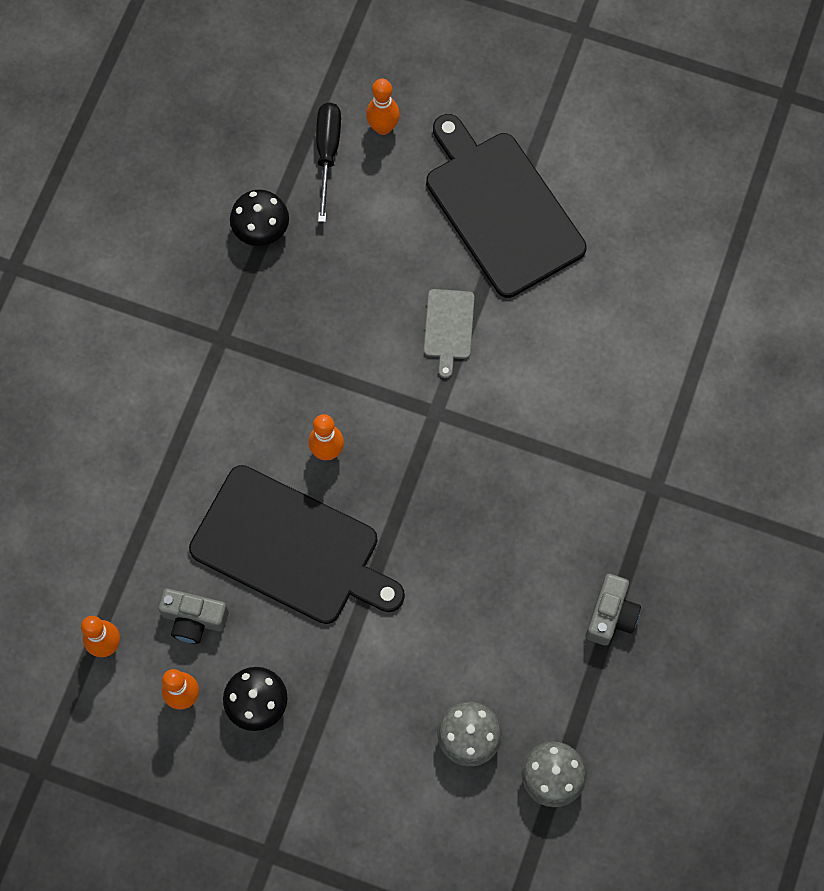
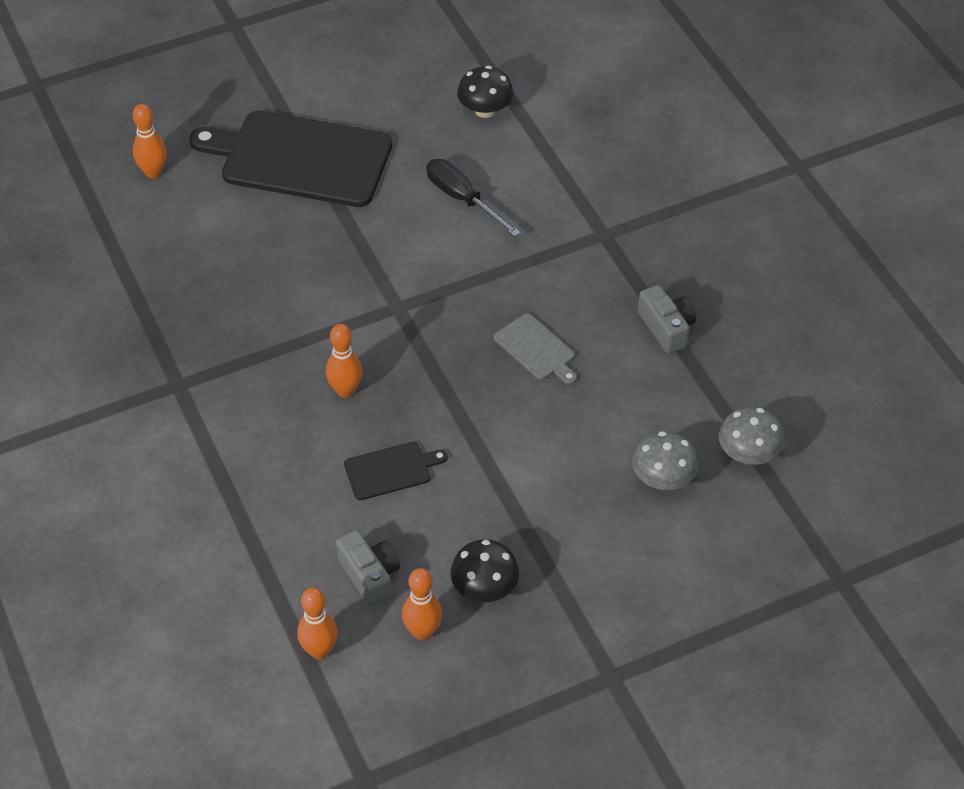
camera: 45 degrees left, 20 degrees down
(194, 619) = (370, 575): grey camera -> grey camera turned 90 degrees counterclockwise
(261, 229) = (129, 296): black mushroom -> black mushroom (485, 110)
(291, 547) = (391, 470): black cutting board -> black cutting board, size x0.45
(327, 154) = (128, 216): black screwdriver -> black screwdriver (462, 199)
(449, 327) = (346, 251): grey cutting board -> grey cutting board (536, 349)

